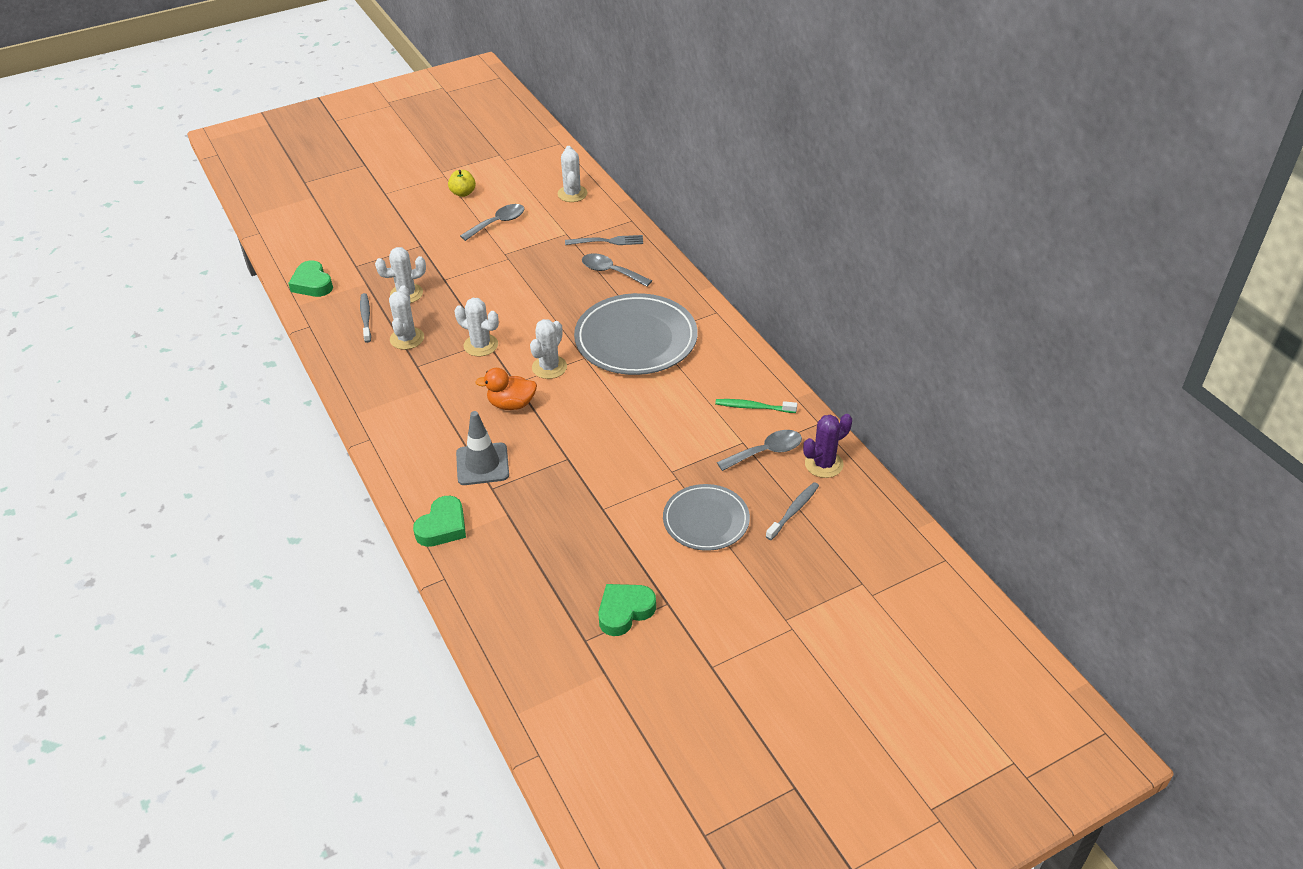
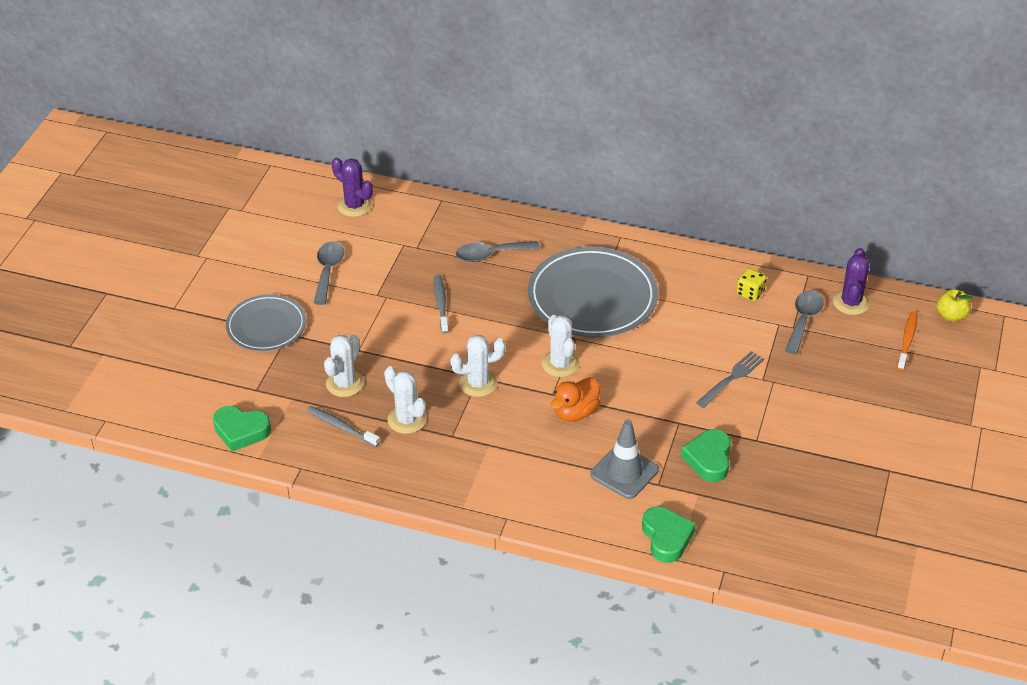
camera: 45 degrees left, 0 degrees up
(463, 193) = (251, 263): yellow apple -> yellow apple (951, 316)
(572, 194) = (354, 206): white cactus -> purple cactus
(608, 241) = (449, 230): grey fork -> grey fork (732, 378)
(624, 611) = (872, 497): green heart -> green heart (708, 459)
(706, 520) = (833, 397): grey plate -> grey plate (266, 326)
(753, 407) = (750, 293): green toothbrush -> yellow dice
(793, 511) = (877, 349): grey toothbrush -> grey toothbrush (441, 303)
(828, 521) = (907, 340): none -> orange toothbrush

